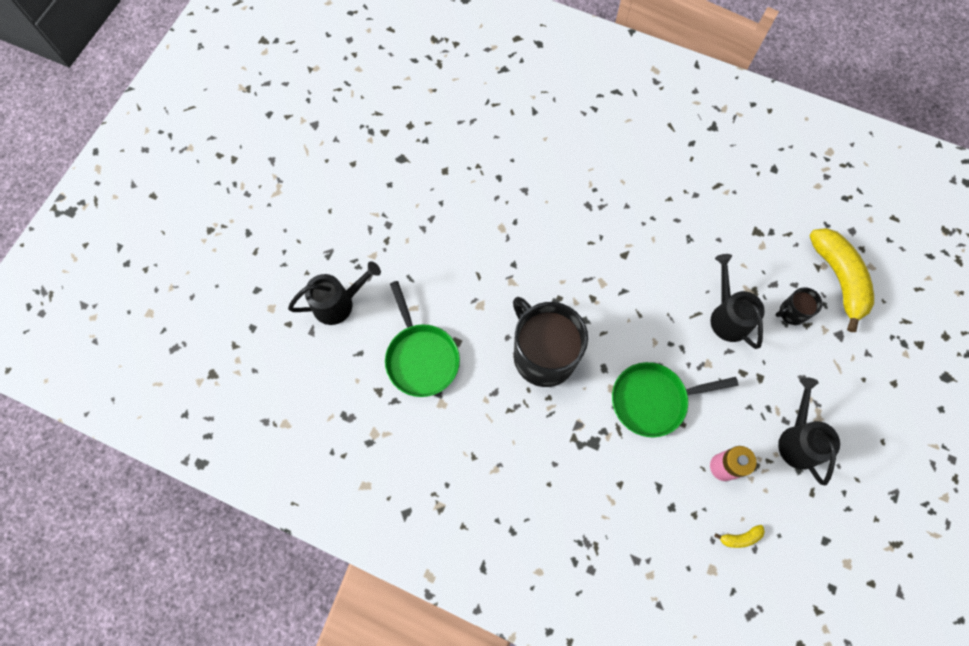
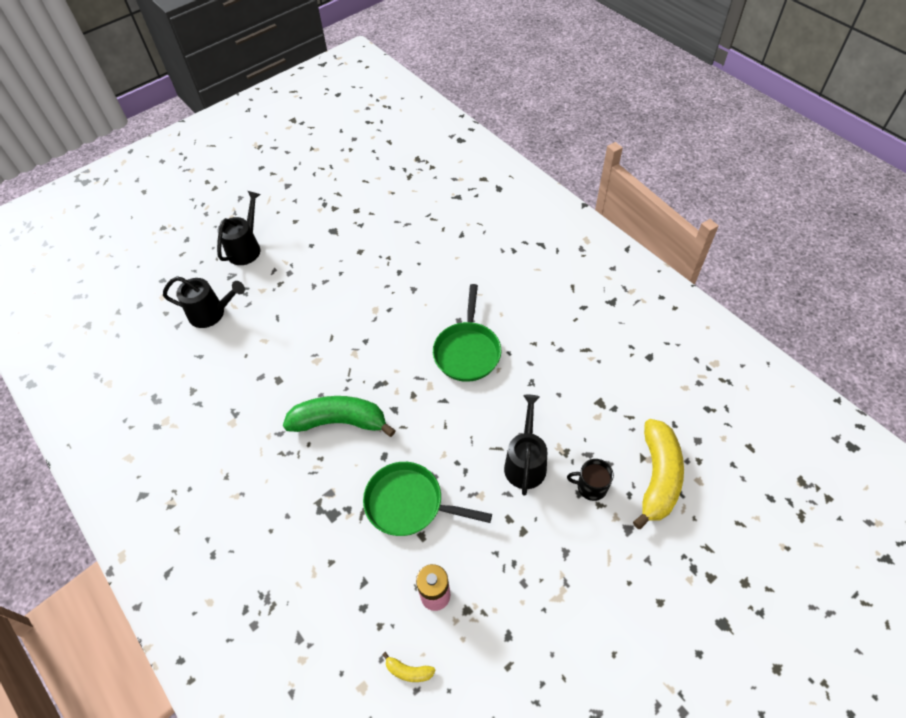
camera: 30 degrees right, 15 degrees down
(421, 357) = (242, 379): green pan -> green pan (467, 351)
(543, 355) = (340, 422): black mug -> green banana
(798, 440) = (525, 607): black watering can -> black watering can (246, 248)

